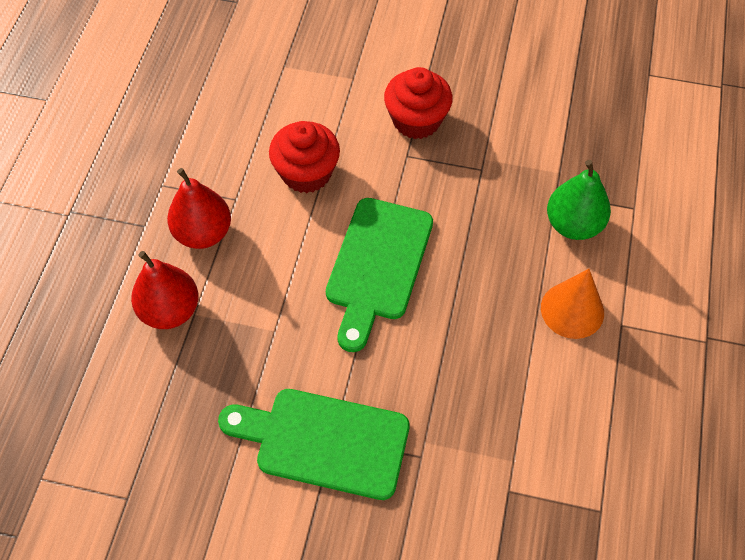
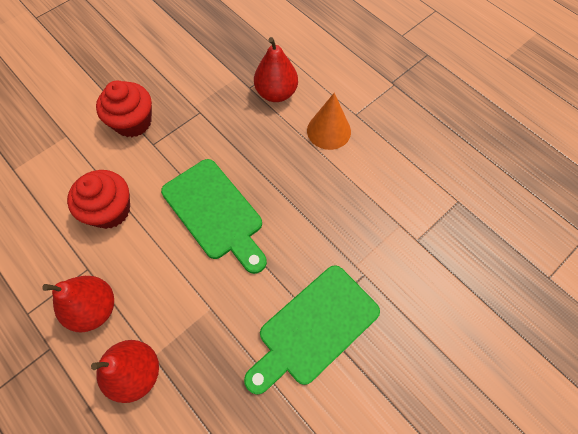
camera: 55 degrees left, 5 degrees up
(573, 224) = (276, 93): green pear -> red pear

